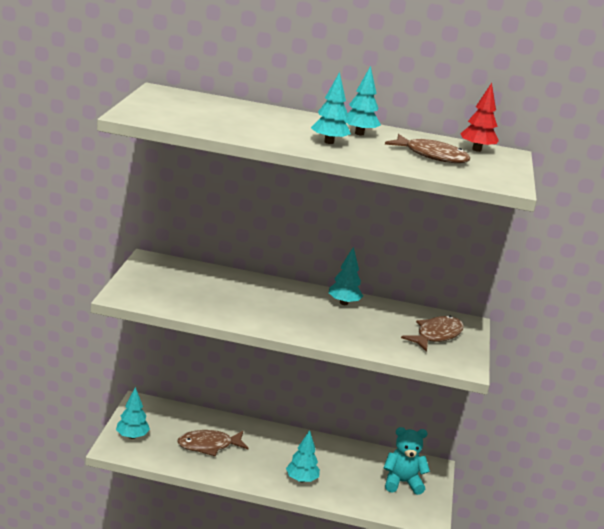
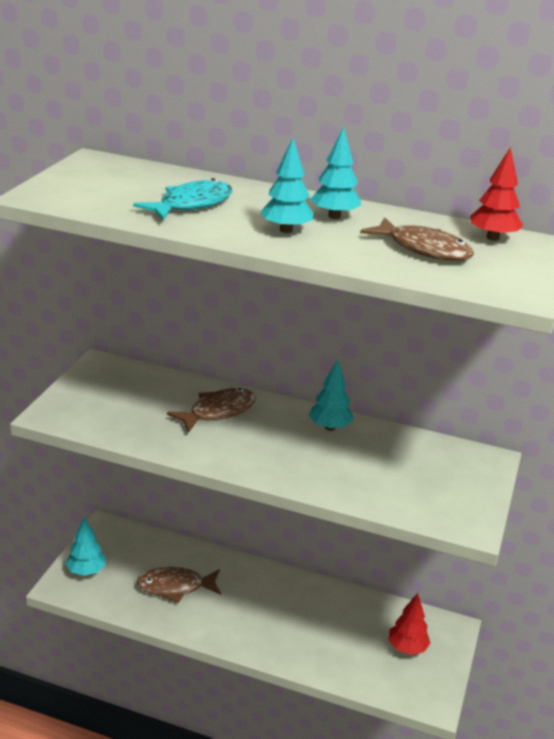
camera: 10 degrees right, 5 degrees up
(251, 123) = (191, 204): none -> turquoise fish
(301, 479) = (279, 638): turquoise tree -> none
(402, 482) = (407, 648): turquoise teddy bear -> red tree
(436, 335) = (442, 477): brown fish -> brown fish (218, 412)

